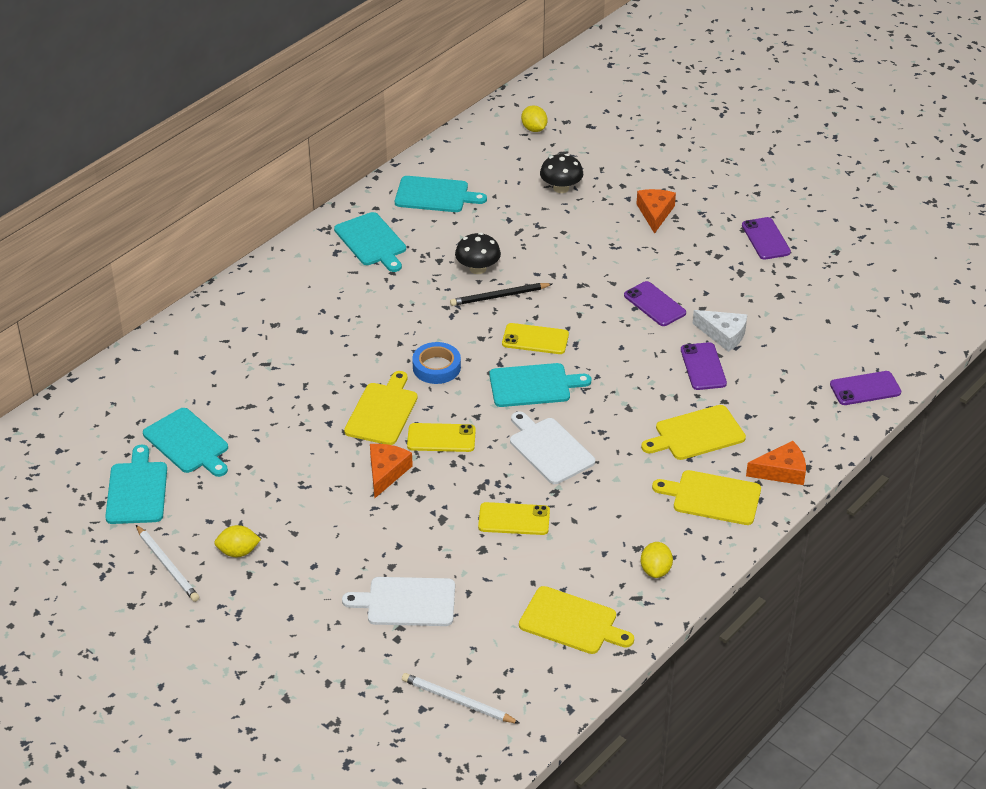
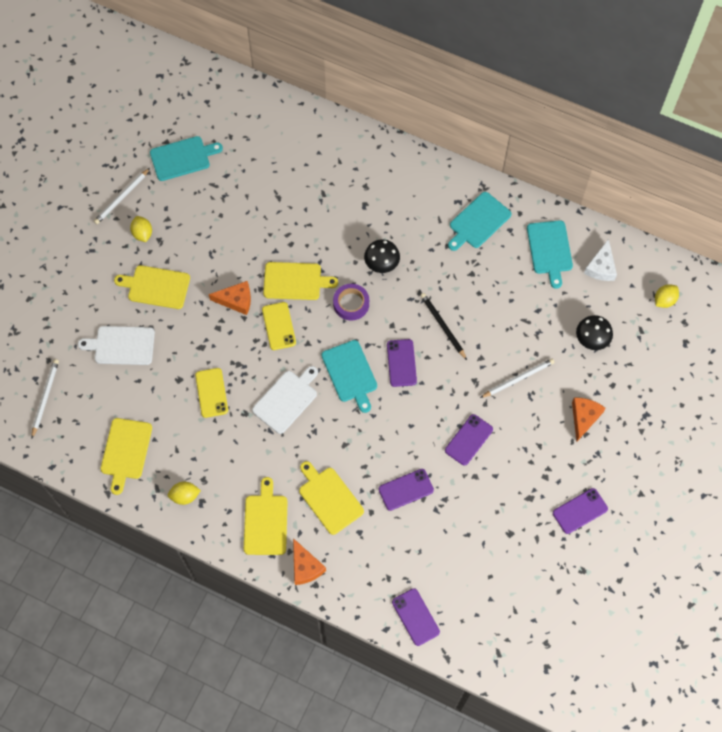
camera: 75 degrees right, 25 degrees up
(188, 443) = (233, 172): turquoise cutting board -> none
(330, 550) = (156, 287): none -> yellow cutting board
(407, 602) = (121, 345): white cutting board -> white cutting board turned 75 degrees counterclockwise
(436, 367) = (351, 304): blue tape -> purple tape
(478, 269) = (470, 303): black mushroom -> black mushroom (381, 263)
(535, 339) = (401, 363): yellow phone -> purple phone
(590, 251) = (518, 379): none -> white pencil
(655, 213) = (584, 417): orange cheese -> orange cheese turned 60 degrees counterclockwise
(723, 334) = (448, 498): white cheese -> white cheese (601, 267)

